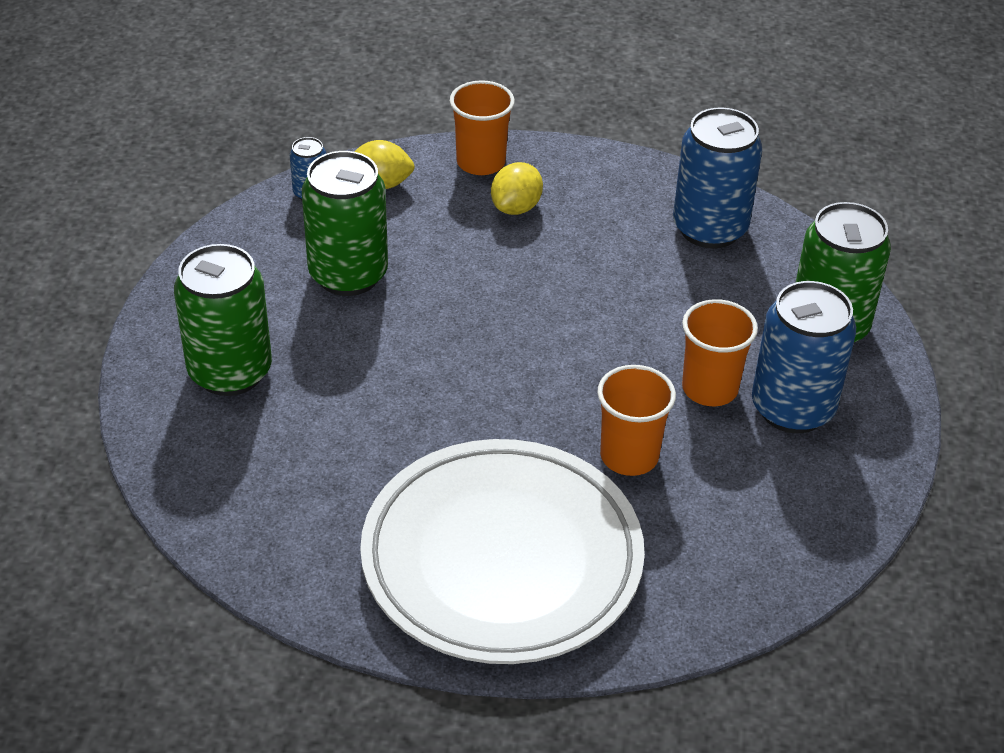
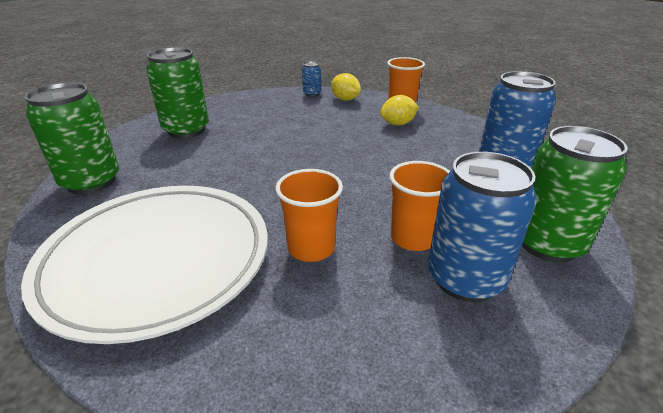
camera: 40 degrees right, 10 degrees down
(348, 275) = (285, 119): green can -> green can (91, 182)

